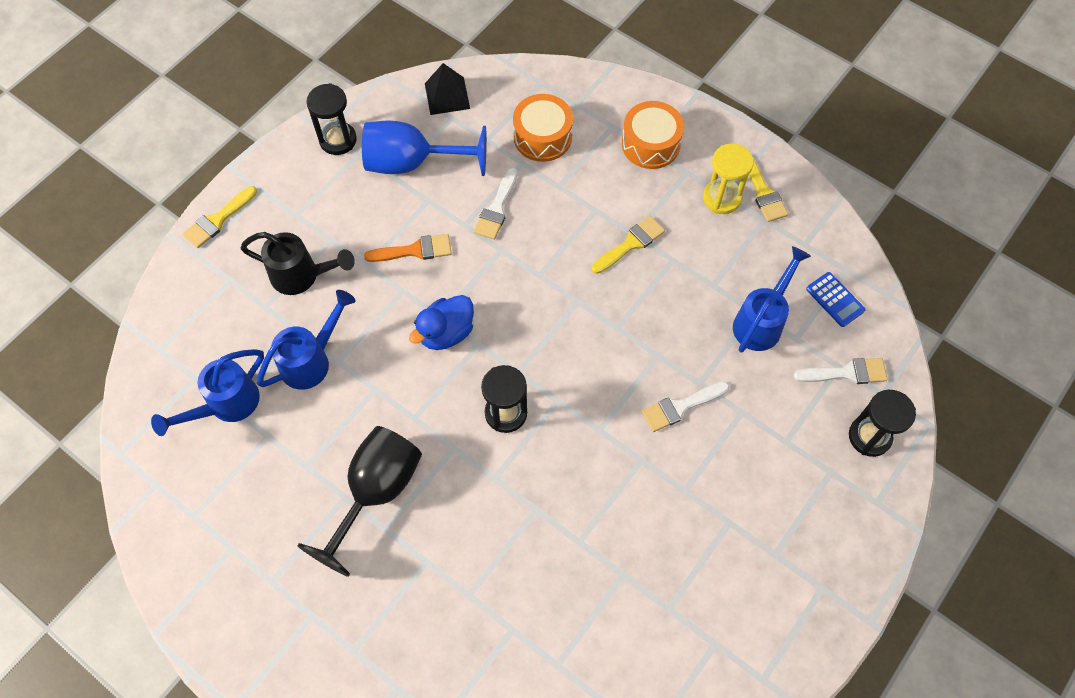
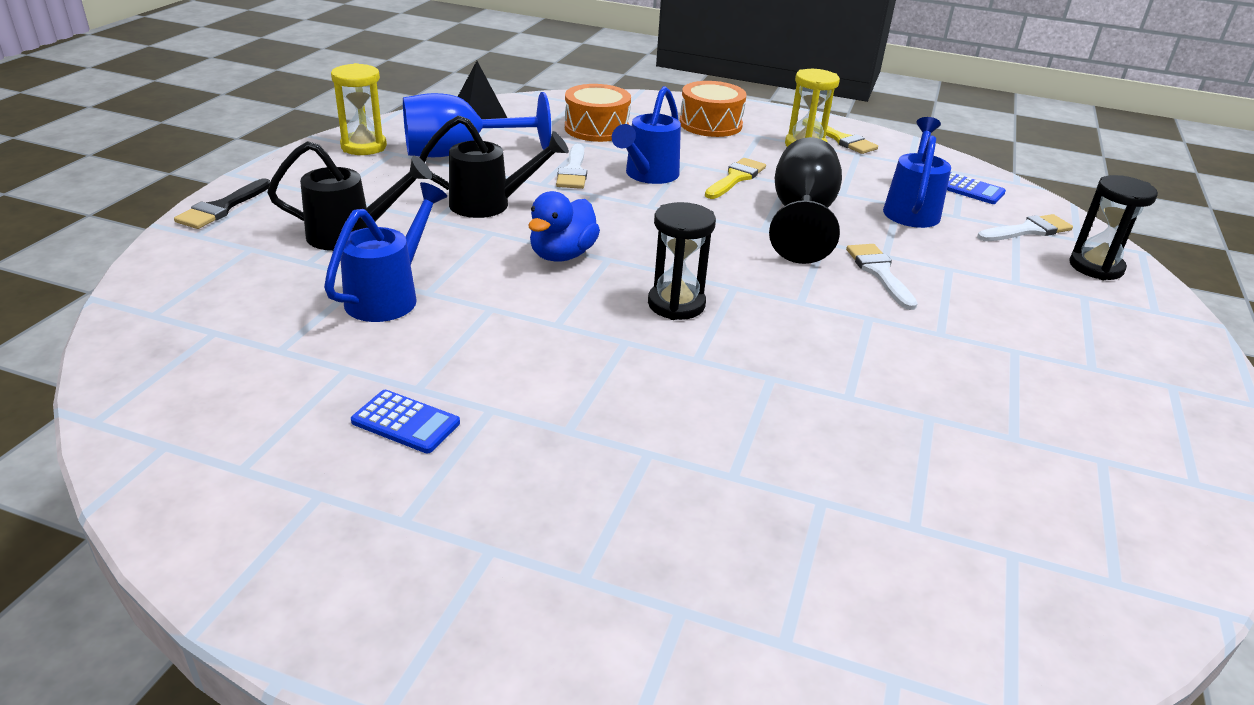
camera: 20 degrees left, 30 degrees down
(218, 219) = (222, 207): yellow brush -> black brush
(226, 405) = (270, 350): blue watering can -> blue watering can (647, 176)
(292, 497) = (406, 422): none -> blue calculator
(338, 140) = (364, 146): black hourglass -> yellow hourglass
(376, 492) = (536, 396): black goblet -> black goblet (802, 217)
(414, 250) = (491, 204): orange brush -> black watering can
(681, 407) = (880, 273): white brush -> white brush turned 120 degrees clockwise

